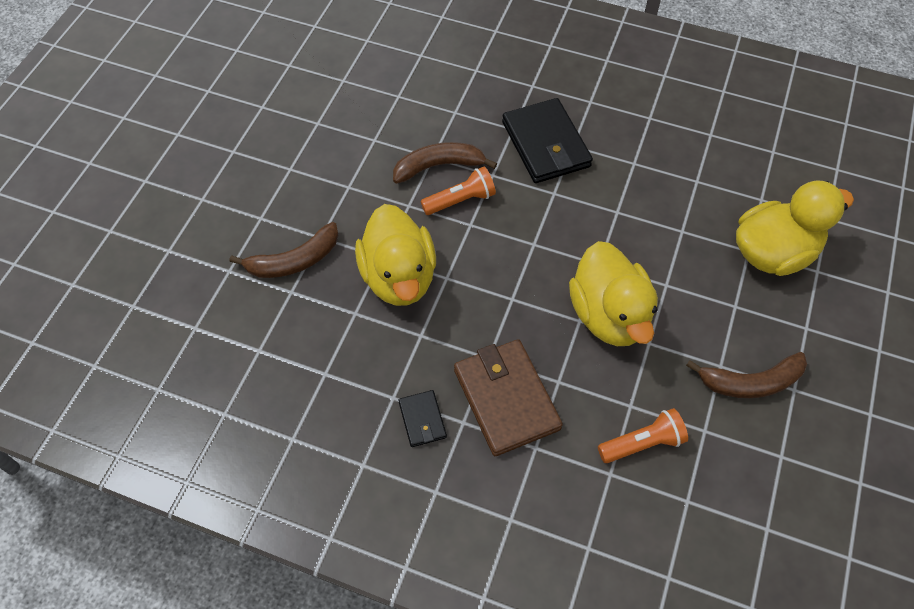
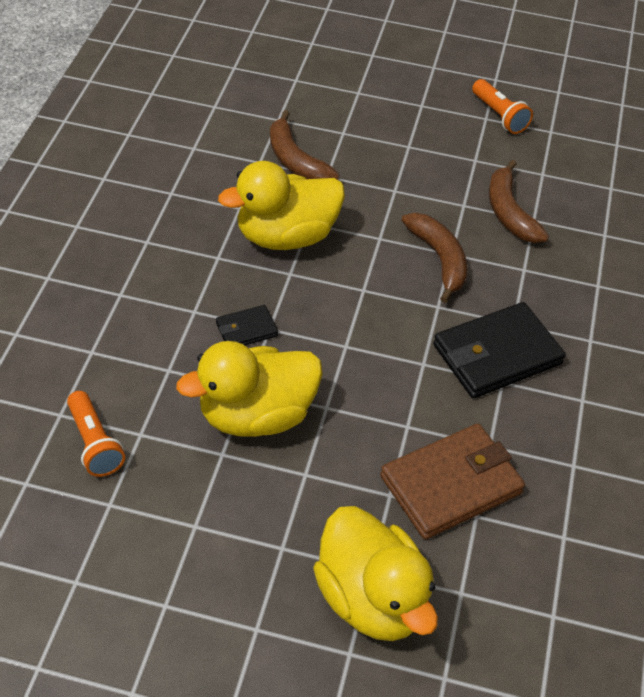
camera: 80 degrees right, 10 degrees down
(422, 420) = (122, 264): black wallet -> black wallet (246, 329)
(460, 200) = (395, 280): orange flashlight -> orange flashlight (499, 116)
(506, 399) = (146, 326): brown wallet -> brown wallet (451, 484)
(750, 382) = (173, 556): brown banana -> brown banana (509, 212)

